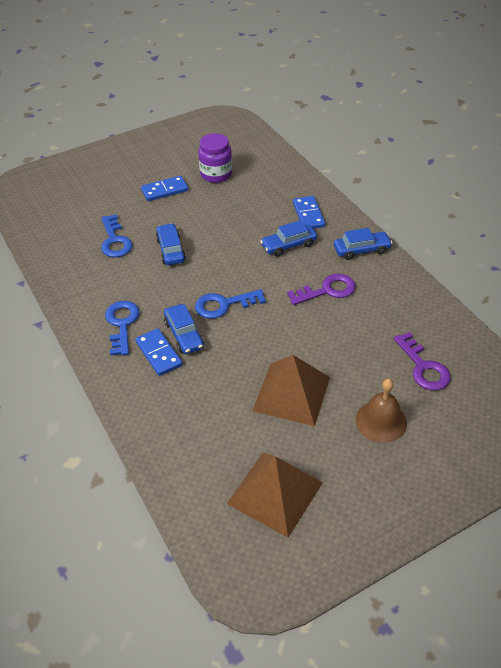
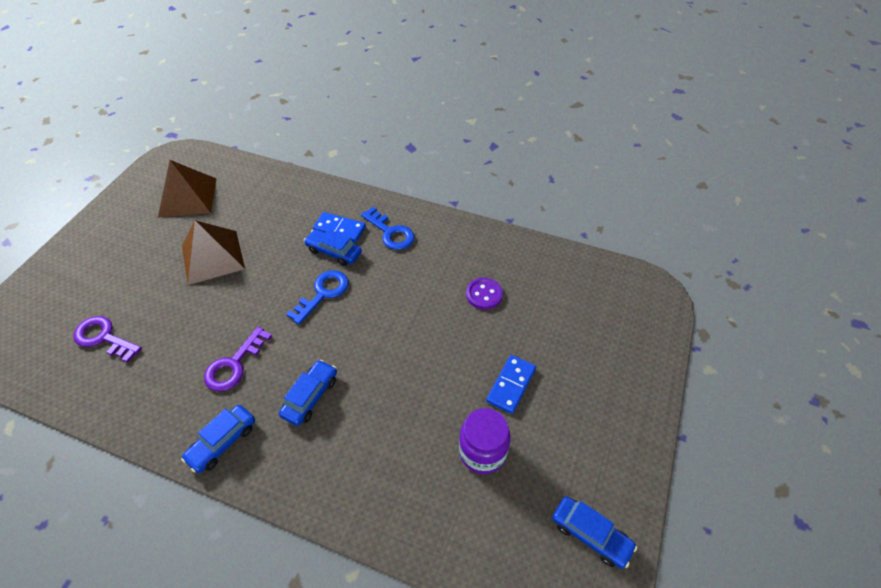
camera: 140 degrees right, 5 degrees up
(115, 241) = (484, 294): blue key -> purple button
(171, 250) = (423, 317): blue car -> blue car (590, 534)
(308, 215) = (318, 458): blue domino -> none
(381, 421) = (129, 274): brown bell -> none

